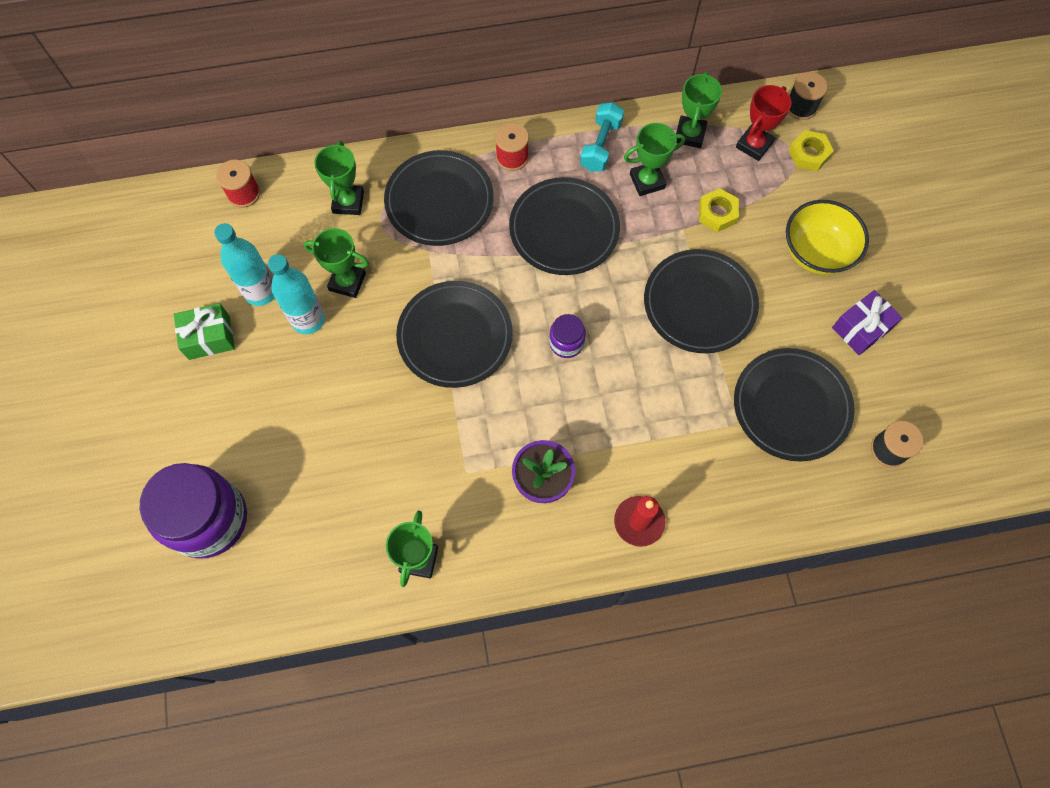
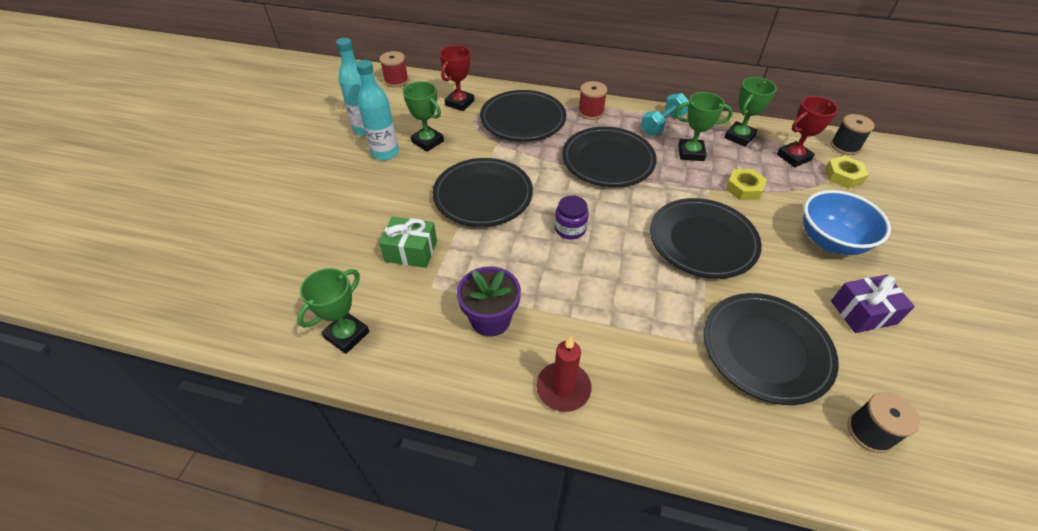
camera: 25 degrees right, 20 degrees down
(208, 519) = (218, 242): purple jar -> none
(209, 337) = (313, 141): green gift -> green gift (411, 251)
(348, 202) = (459, 103): green trophy -> red trophy
(816, 253) = (830, 241): yellow bowl -> blue bowl

